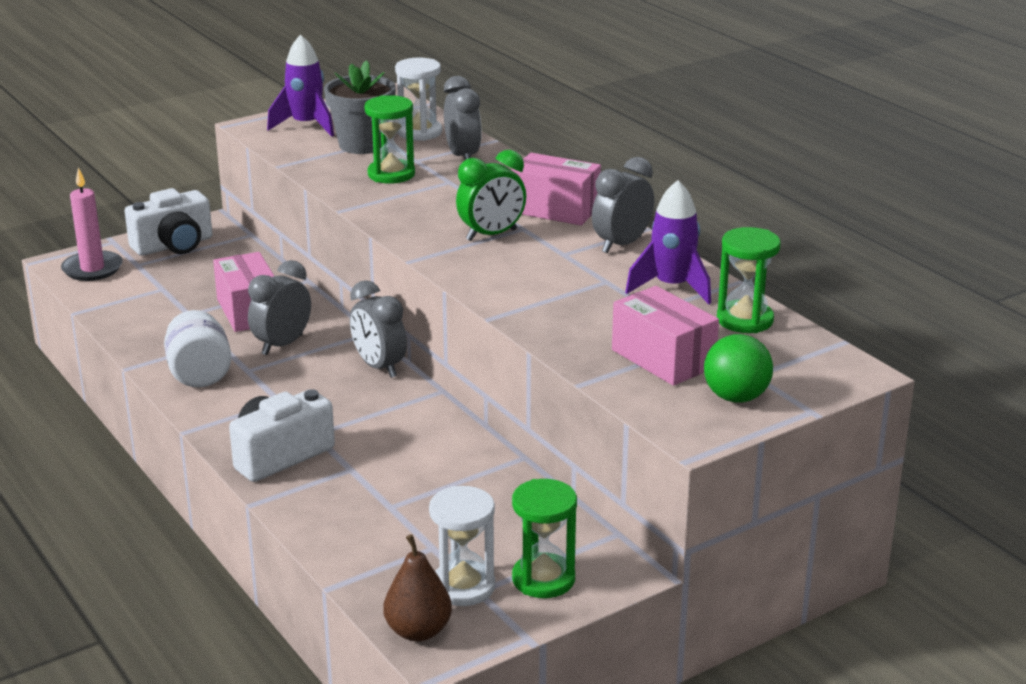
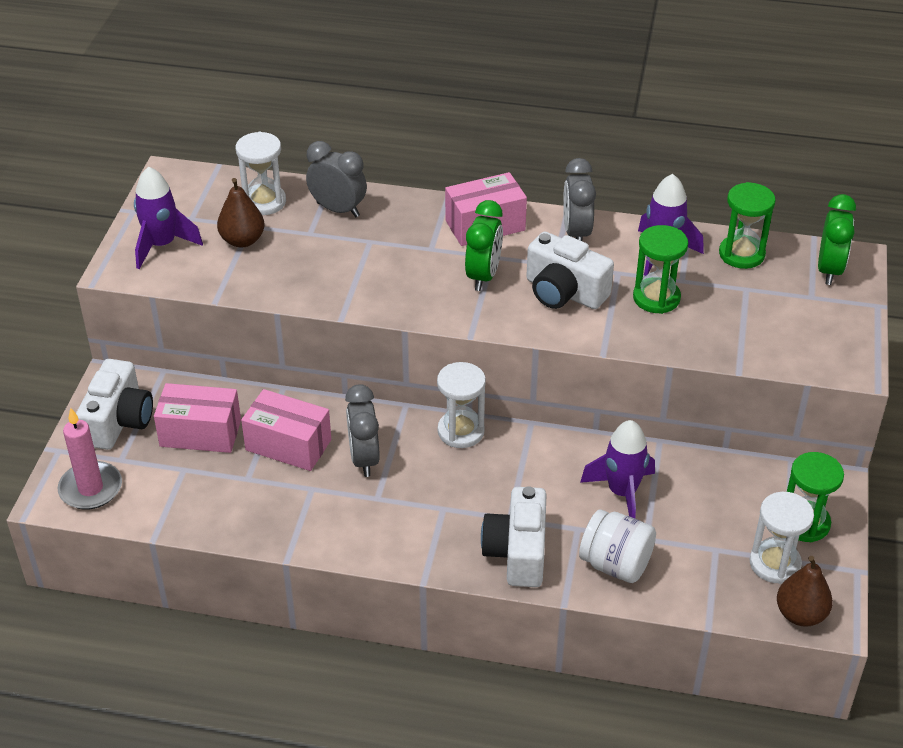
camera: 45 degrees left, 15 degrees up
(199, 374) = (350, 526): white jar -> white jar (615, 564)
(362, 145) = (242, 240): grey flower pot -> brown pear
(379, 367) = (461, 431): grey clock -> white hourglass
(391, 174) = (316, 259): green hourglass -> green hourglass (656, 298)
(428, 469) = (622, 493): none -> purple rocket
(535, 271) = (564, 292): none -> white camera
(663, 358) = (749, 318): pink box -> pink box (200, 433)
(736, 397) = (829, 322): green ball -> none
(811, 367) = (829, 270): none -> green clock

